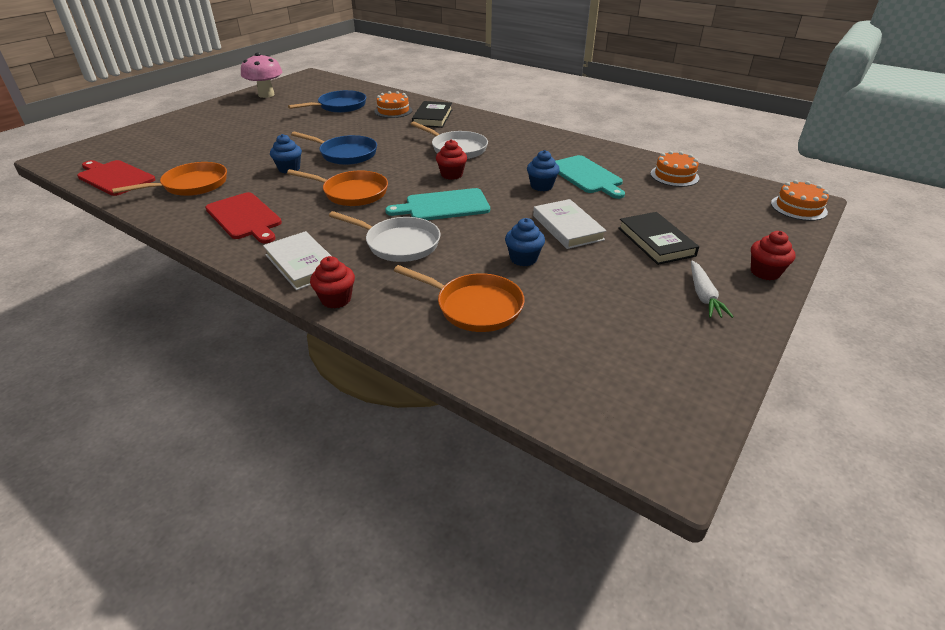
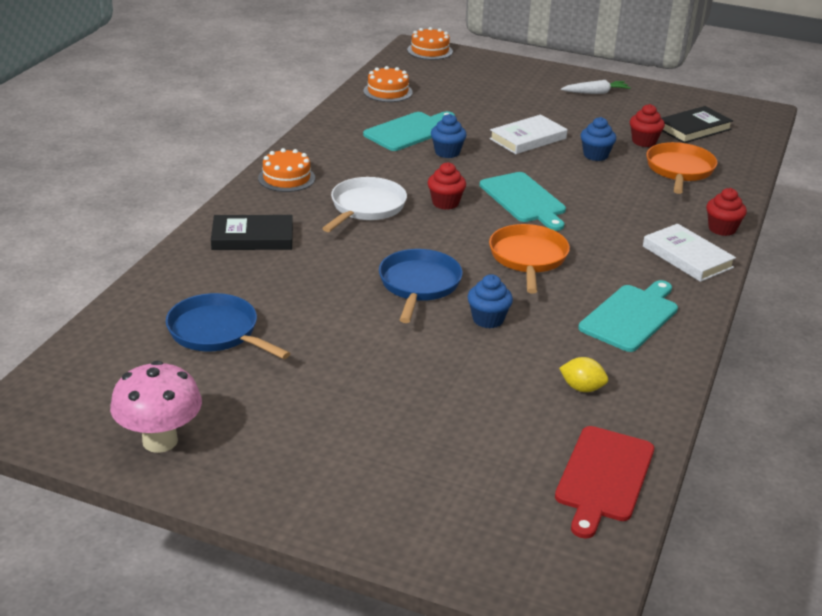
camera: 105 degrees left, 5 degrees down
(191, 185) = (582, 388): orange pan -> yellow lemon
(245, 217) = (631, 316): red cutting board -> turquoise cutting board
(302, 264) = (687, 257): white book -> white book turned 75 degrees counterclockwise
(393, 111) = (229, 275): orange cake -> orange cake (286, 178)
(398, 243) = (614, 214): white pan -> none
(655, 241) = (527, 104): black book -> black book (693, 129)
(765, 272) = (547, 72): red cupcake -> red cupcake (644, 141)

